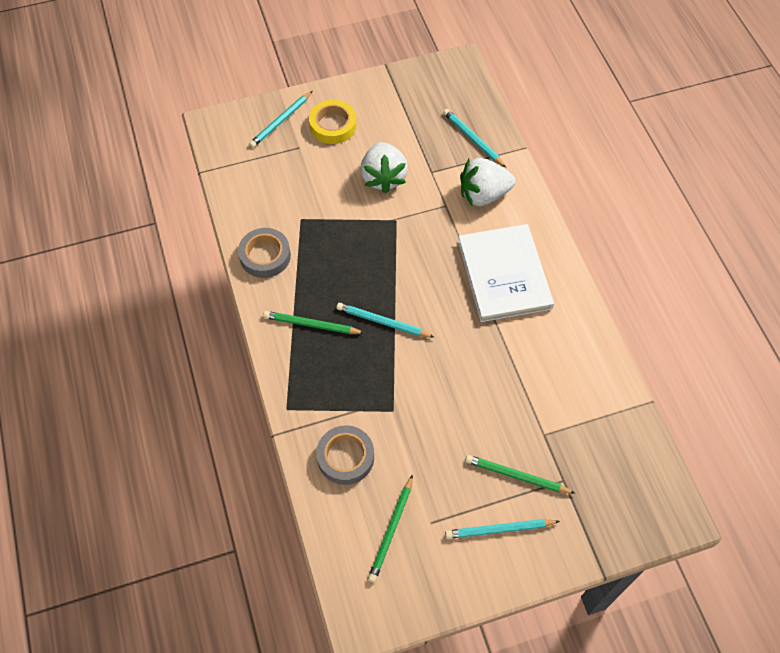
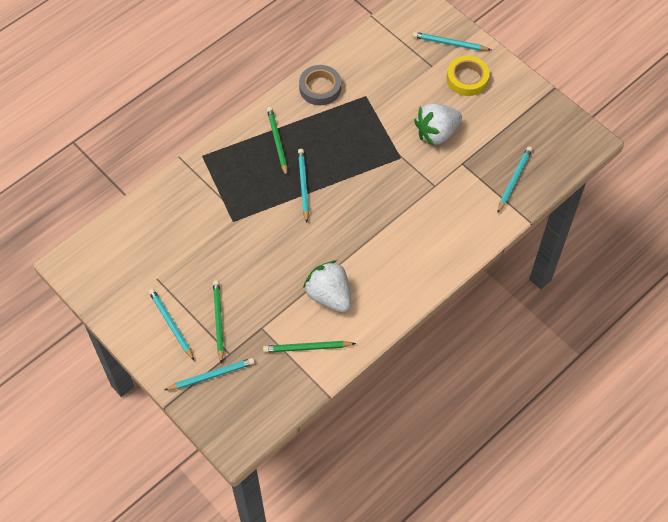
camera: 65 degrees right, 0 degrees up
(345, 457) = (182, 206): grey tape -> none
(391, 530) = (140, 256): green pencil -> green pencil (307, 348)
(483, 195) = (461, 208): white strawberry -> white strawberry (329, 295)
(504, 275) = (391, 251): white book -> none
(584, 510) = (211, 375): none -> turquoise pencil

